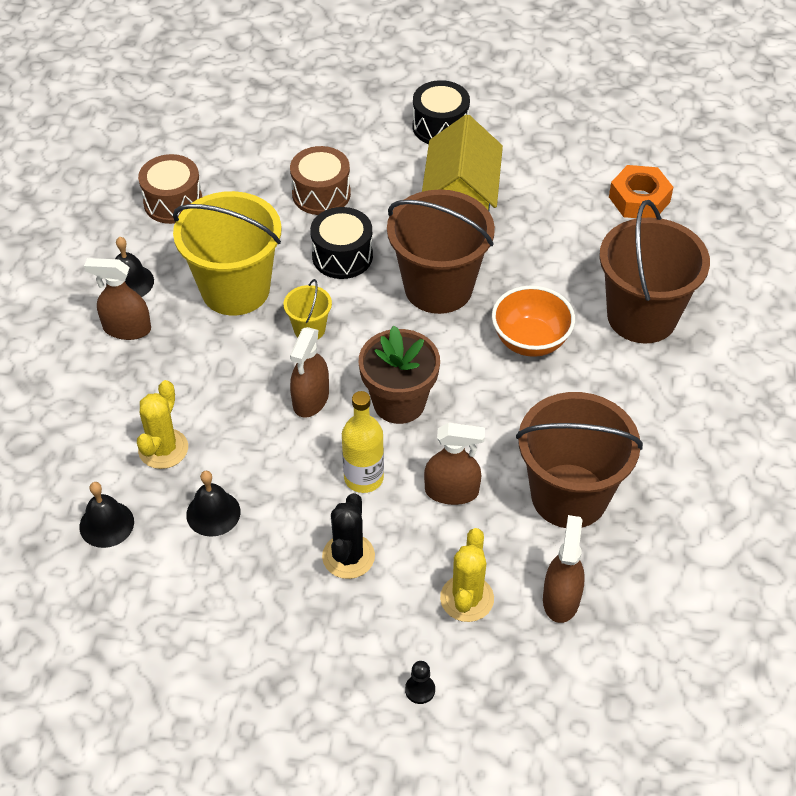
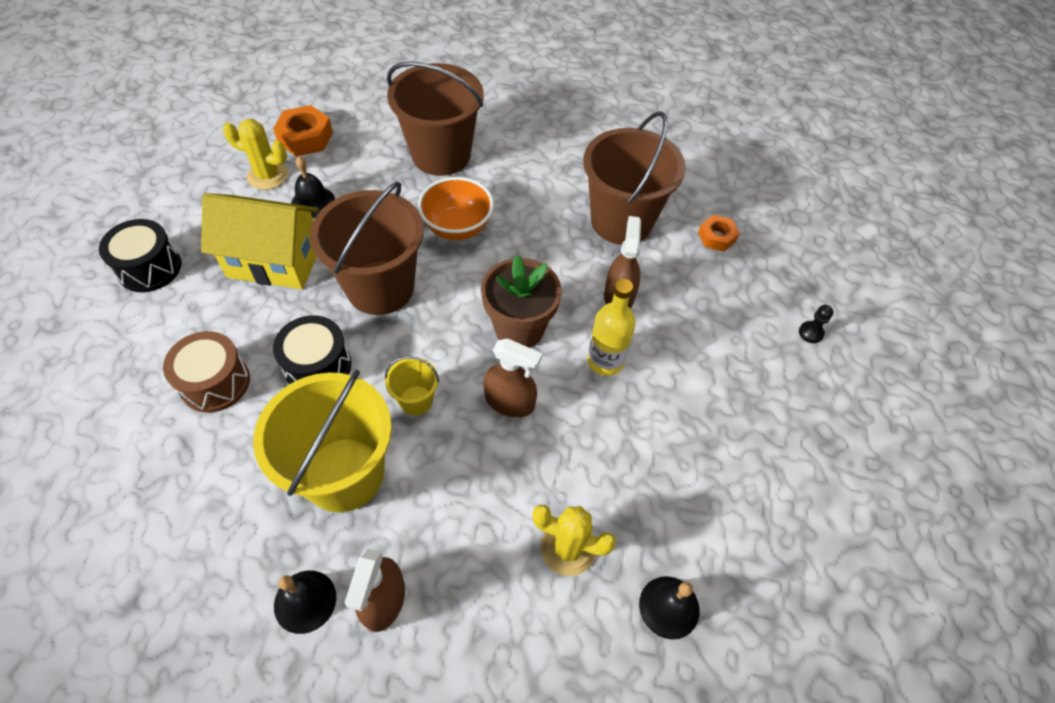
camera: 90 degrees left, 5 degrees up
(173, 202) = (174, 551): brown drum -> none
(213, 513) = (650, 494): black bell -> black bell (313, 202)
(348, 556) = (691, 377): black cactus -> none
(467, 598) = (723, 295): yellow cactus -> yellow cactus (267, 176)
(561, 599) = (716, 237): brown spray bottle -> orange nut

